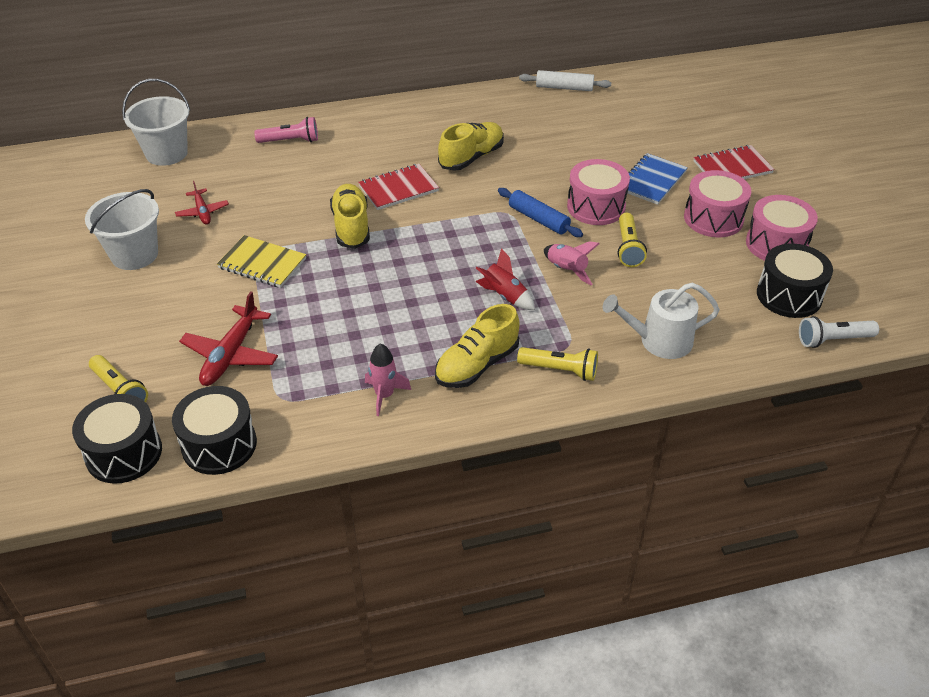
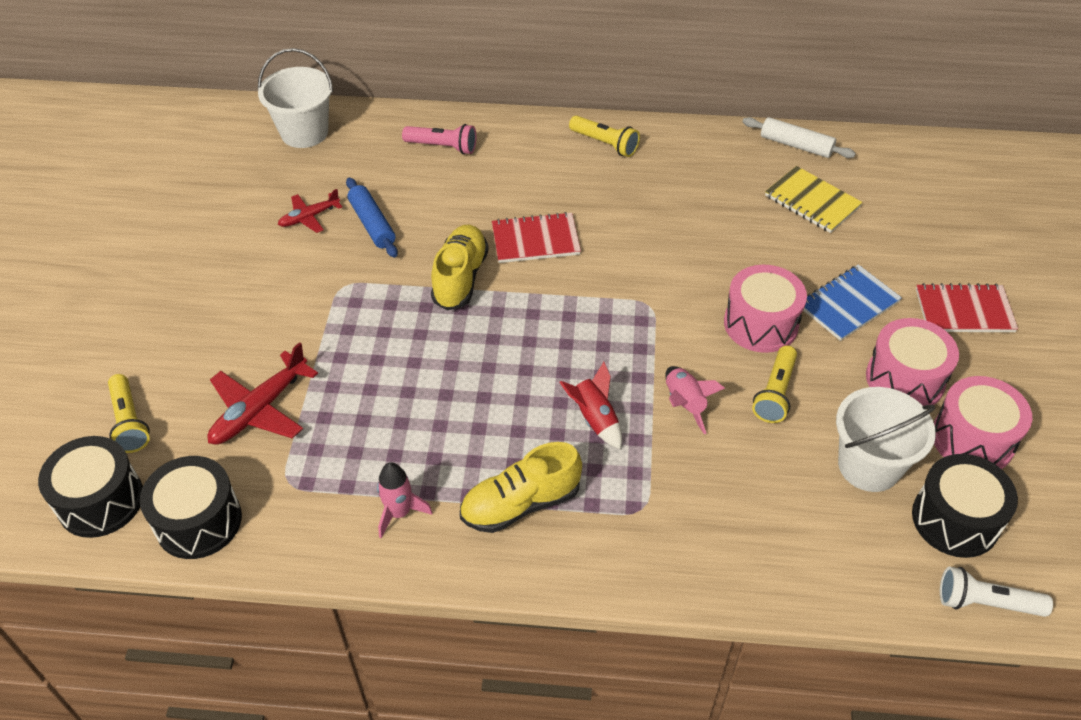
camera: 20 degrees right, 5 degrees up
(134, 255) = (217, 254): white bucket -> white bucket (869, 466)
(202, 212) = (309, 217): red plane -> red plane turned 60 degrees clockwise
(262, 263) = (343, 301): yellow notebook -> yellow notebook (812, 201)
(471, 157) = (639, 217): yellow shoe -> none
(538, 219) = (682, 323): blue rolling pin -> blue rolling pin (372, 224)
(560, 370) = (615, 541): yellow flashlight -> yellow flashlight (605, 144)
(659, 341) = (755, 536): white watering can -> none

